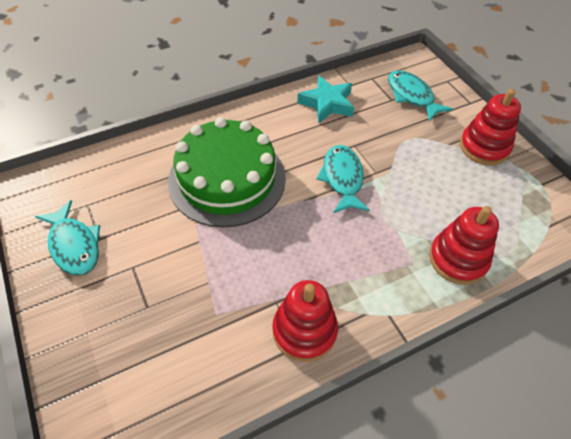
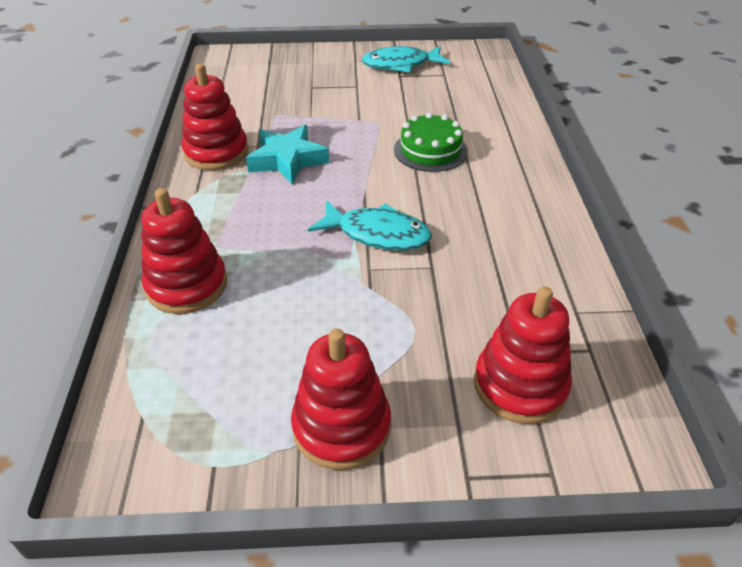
camera: 115 degrees right, 10 degrees down
(227, 179) = (430, 150): green cake -> green cake, size x0.52
(327, 104) = (535, 268): turquoise star -> turquoise star (287, 160)
(411, 96) = (520, 385): turquoise fish -> red stacking toy

